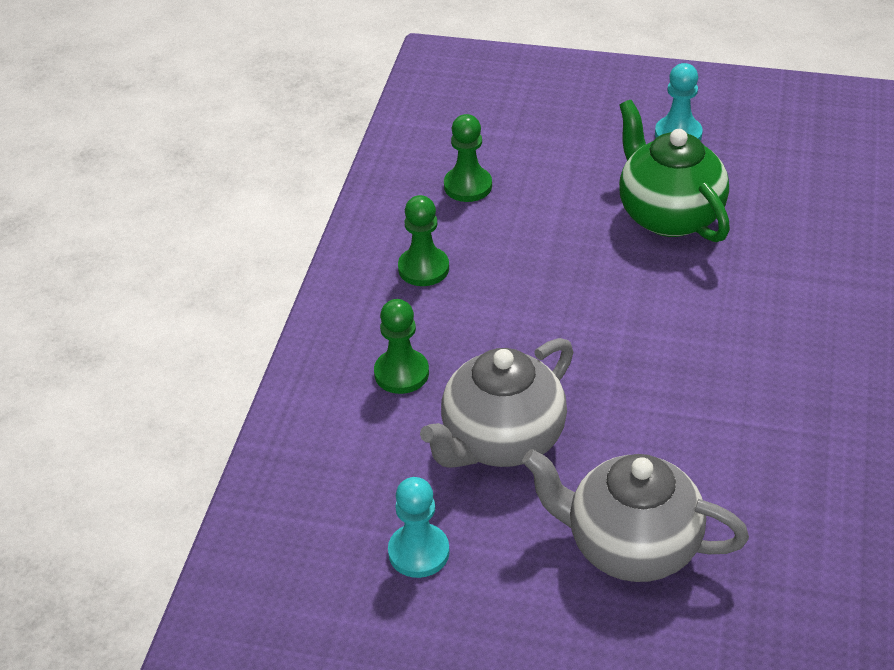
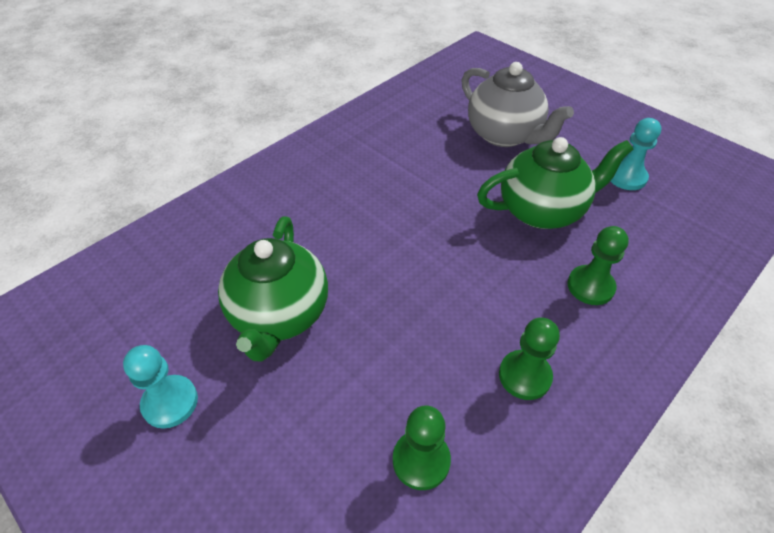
camera: 150 degrees left, 5 degrees up
(501, 441) = (542, 211): grey teapot -> green teapot

